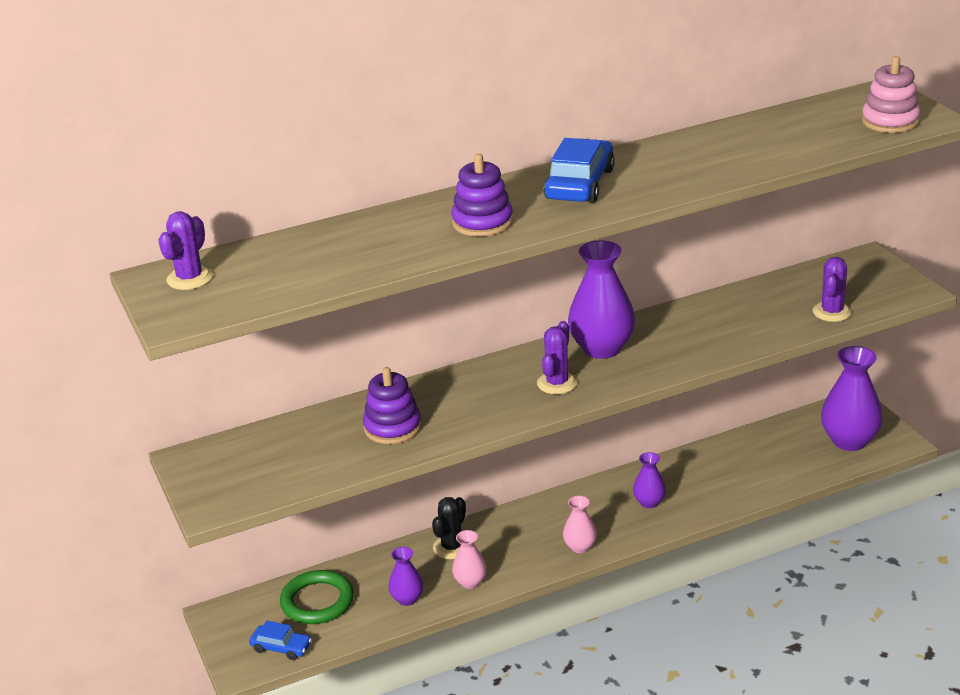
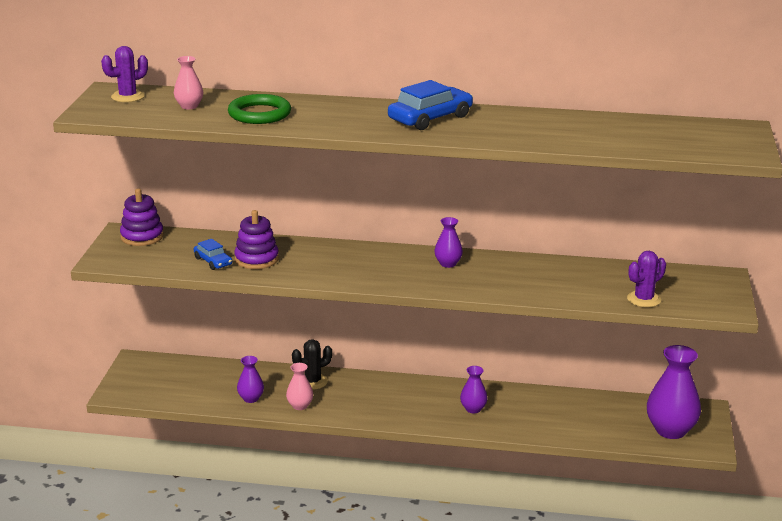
camera: 30 degrees right, 5 degrees down
(281, 647) = (149, 393): blue car -> blue car (213, 261)
(317, 601) = (198, 377): green ring -> green ring (259, 114)
(482, 222) = (334, 120): purple stacking toy -> purple stacking toy (142, 236)
(557, 383) = (390, 272): purple cactus -> none
(580, 547) = (393, 415): pink vase -> pink vase (189, 106)
(602, 348) = (448, 264): purple vase -> purple vase, size x0.52
(890, 121) = (714, 146): pink stacking toy -> none

